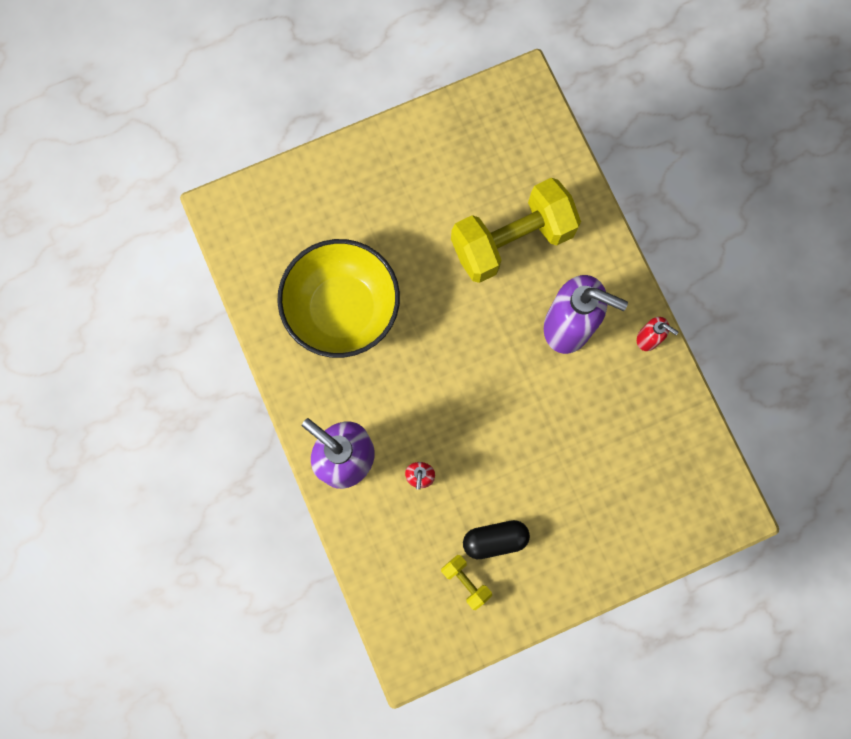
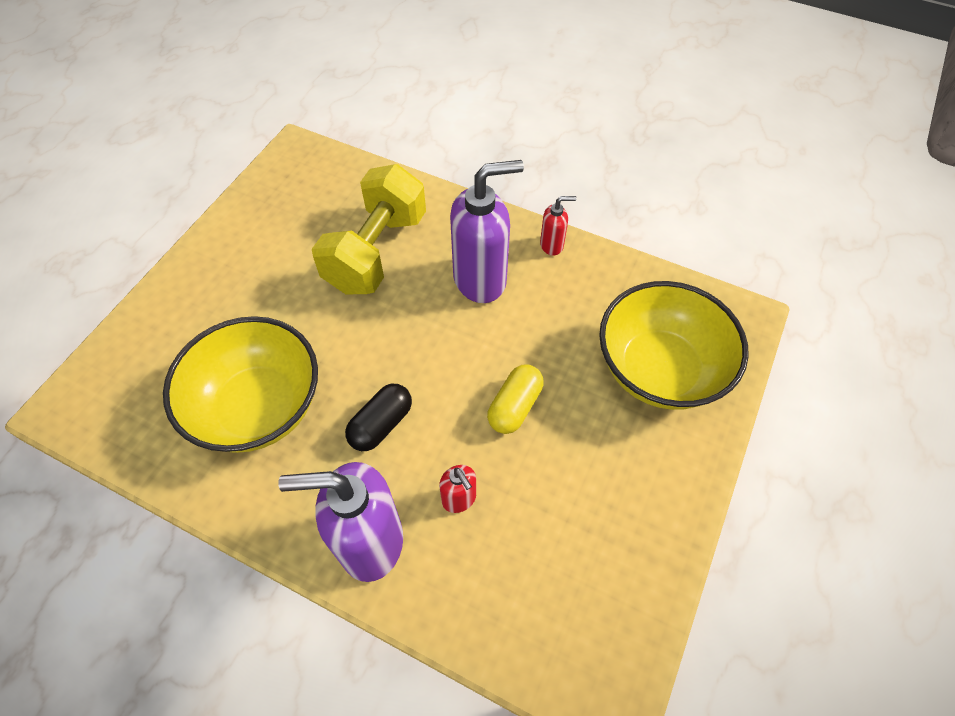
camera: 40 degrees left, 20 degrees down
(465, 581) = (591, 562): yellow dumbbell -> none
(495, 539) = (581, 498): black capsule -> black capsule (381, 424)
(507, 444) = (515, 406): none -> yellow capsule
(630, 499) = (659, 369): none -> yellow bowl

